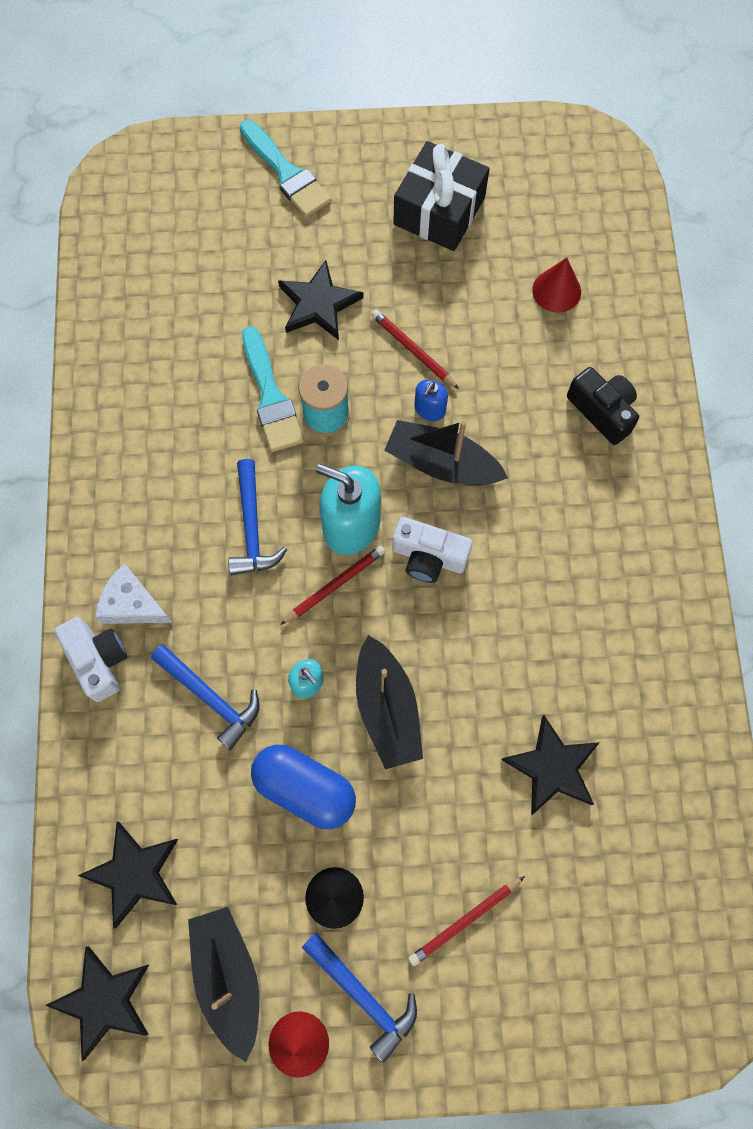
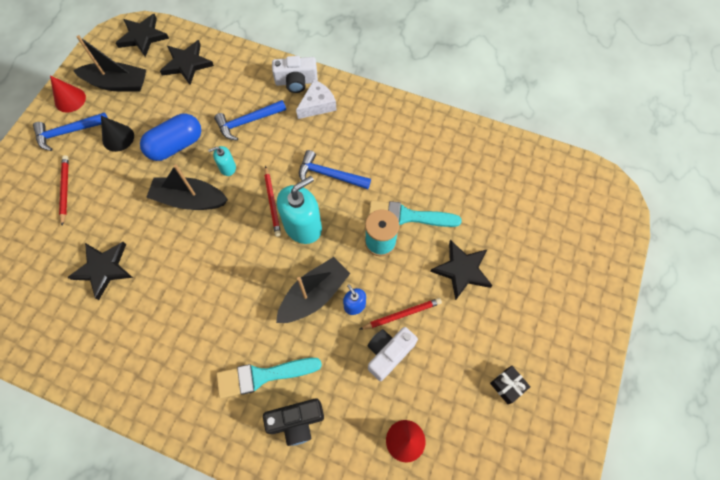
camera: 115 degrees right, 5 degrees down
(286, 173) = (576, 293): turquoise brush -> turquoise brush (262, 376)
(428, 557) = (260, 259): white camera -> white camera (388, 353)
(439, 211) = (507, 386): black gift -> black gift, size x0.46

